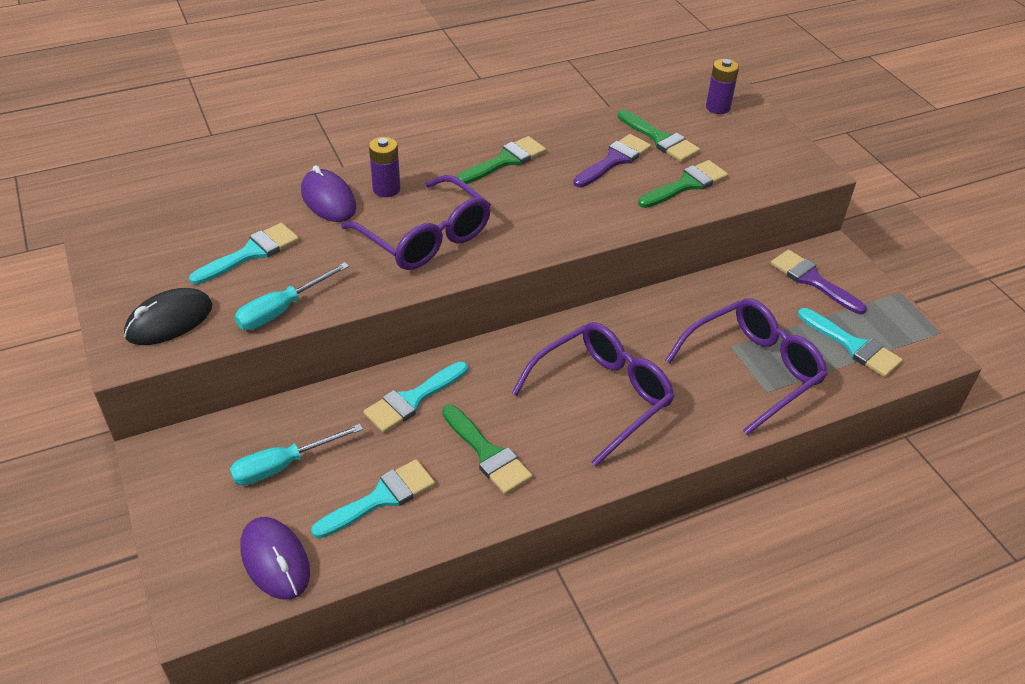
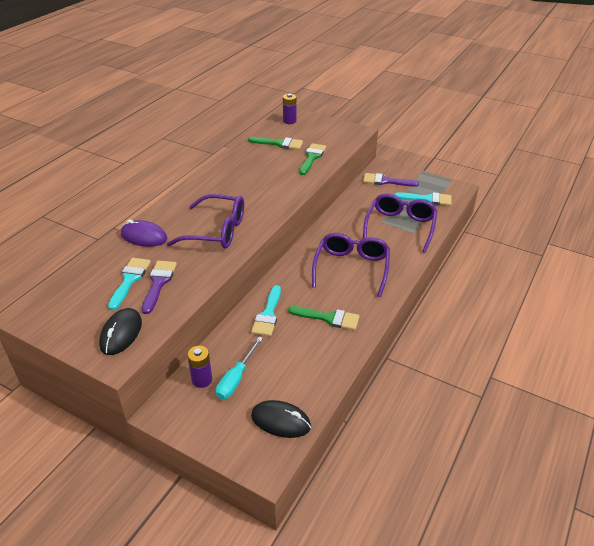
camera: 35 degrees left, 5 degrees down
(275, 560) = (281, 421): purple mouse -> black mouse
(282, 310) = (180, 297): turquoise screwdriver -> none
(381, 498) = (301, 364): turquoise brush -> none
(386, 189) = (170, 218): purple battery -> purple battery (202, 380)
(505, 161) = (216, 181): green brush -> none
(614, 160) = (268, 160): purple brush -> purple brush (158, 283)

